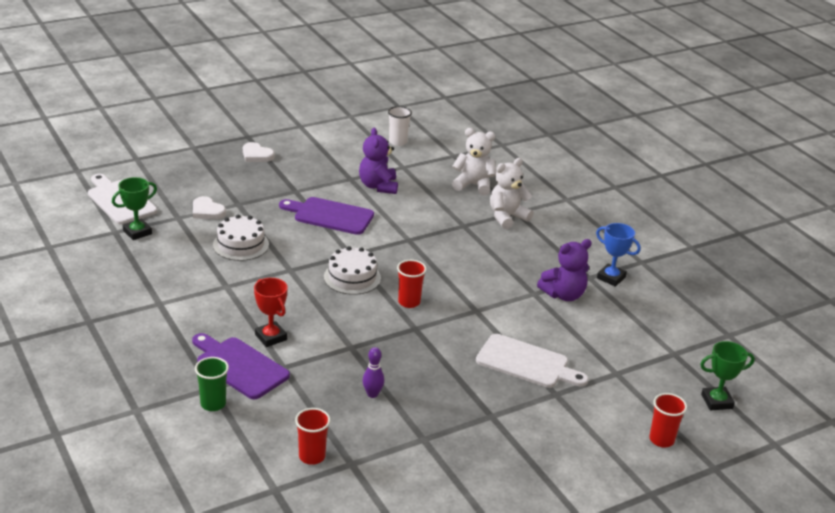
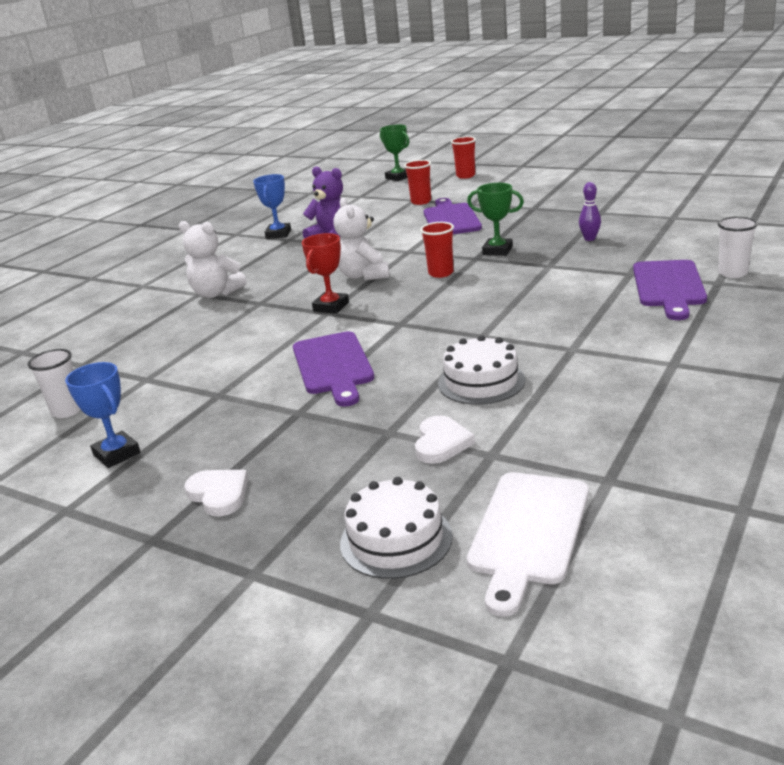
camera: 115 degrees left, 5 degrees down
(137, 232) = (578, 462): green trophy -> green trophy (497, 250)
(213, 404) = (733, 273): green cup -> white cup
(256, 155) = (219, 494): white heart -> white heart turned 45 degrees counterclockwise
(271, 337) = (604, 294): red trophy -> red trophy (331, 307)
(312, 456) = (696, 227): red cup -> red cup (421, 202)
(330, 144) = (117, 454): none -> blue trophy
(352, 277) = (442, 306): white cake -> white cake (396, 539)
(378, 186) = (220, 371): purple teddy bear -> none
(473, 185) = (156, 329): white teddy bear -> white teddy bear (363, 275)
(526, 363) = (451, 219): white cutting board -> purple cutting board

